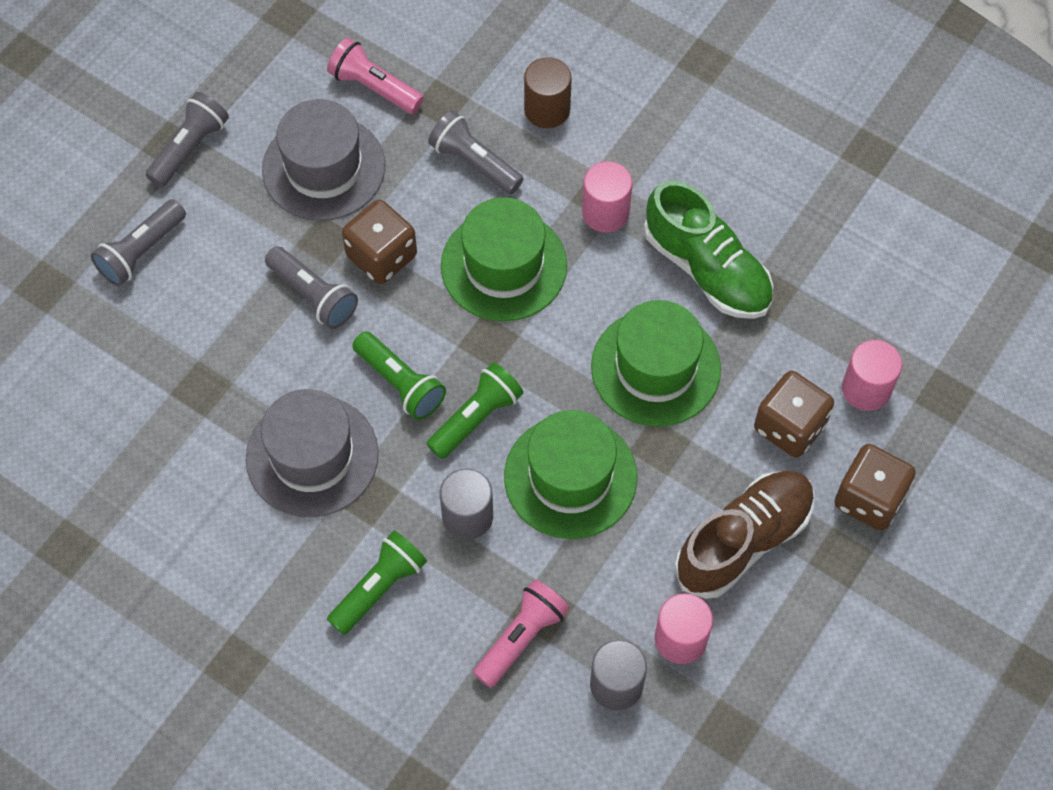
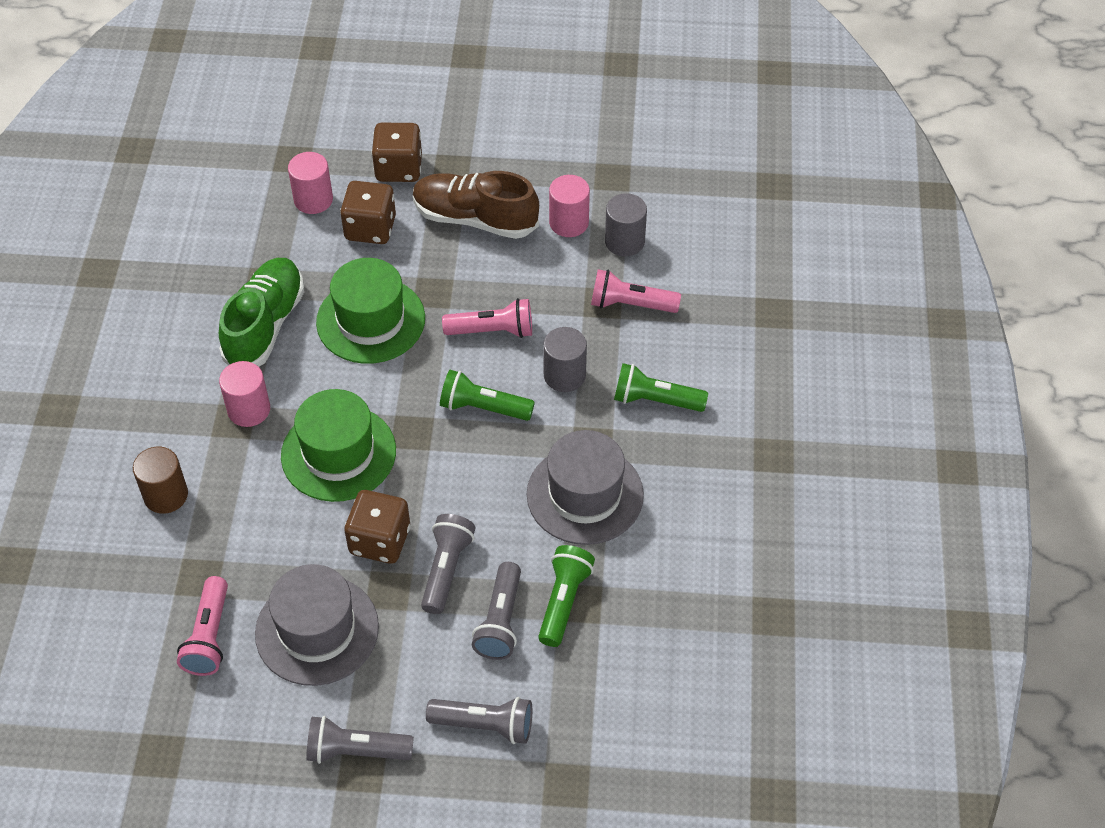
camera: 120 degrees left, 10 degrees down
(400, 383) = (486, 469): green flashlight -> green flashlight (564, 601)
(474, 163) = (249, 521): grey flashlight -> grey flashlight (500, 621)
(570, 477) = (492, 331): green hat -> pink flashlight

